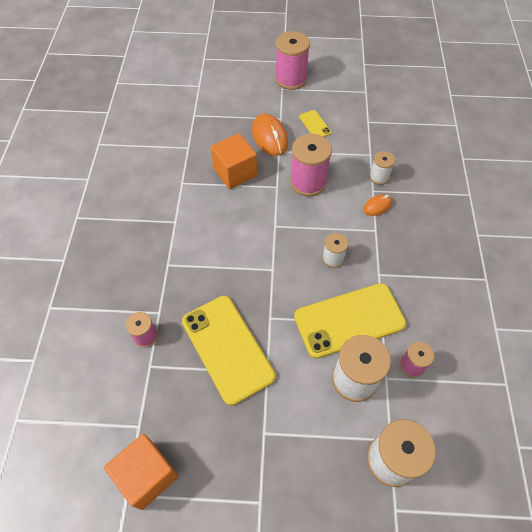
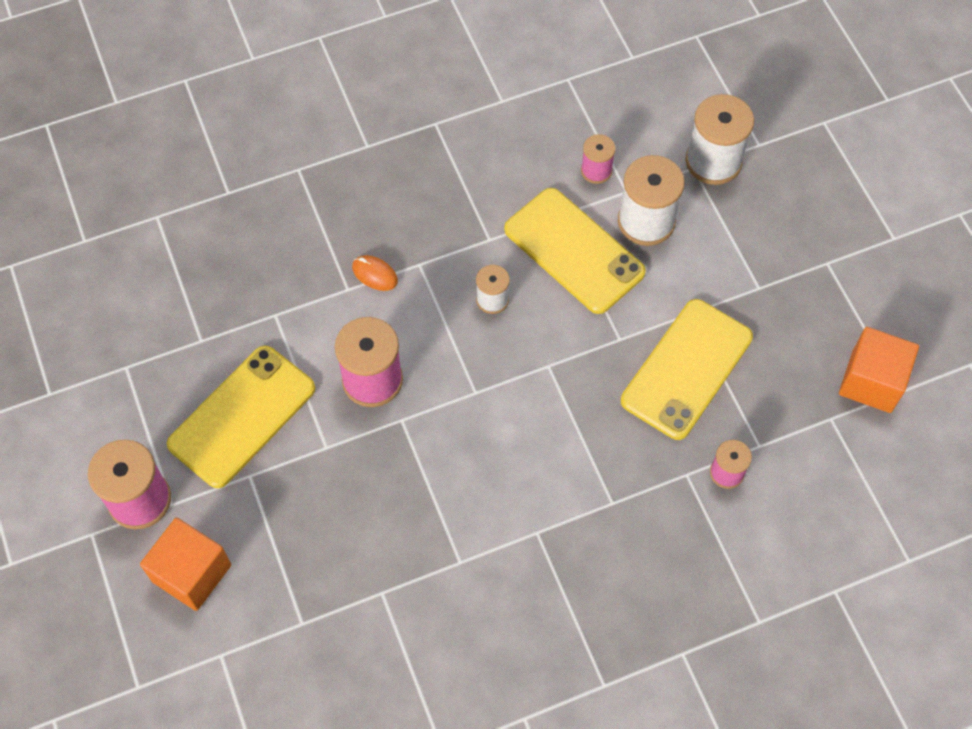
camera: 115 degrees left, 5 degrees up
(235, 172) = (401, 492): orange cube -> orange cube (191, 573)
(269, 137) = (301, 474): orange mouse -> none
(314, 125) = (242, 416): yellow phone -> yellow phone, size x2.22
(379, 177) = (317, 289): white spool -> none

